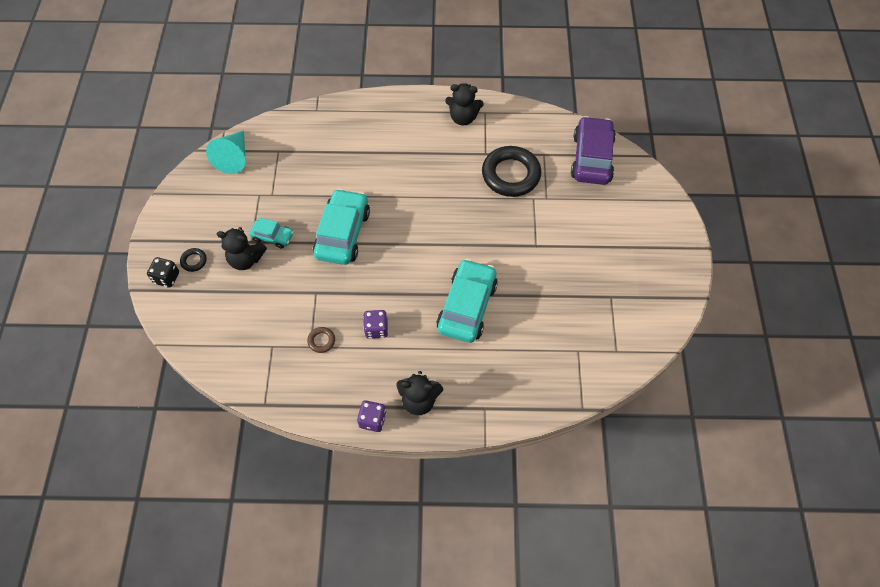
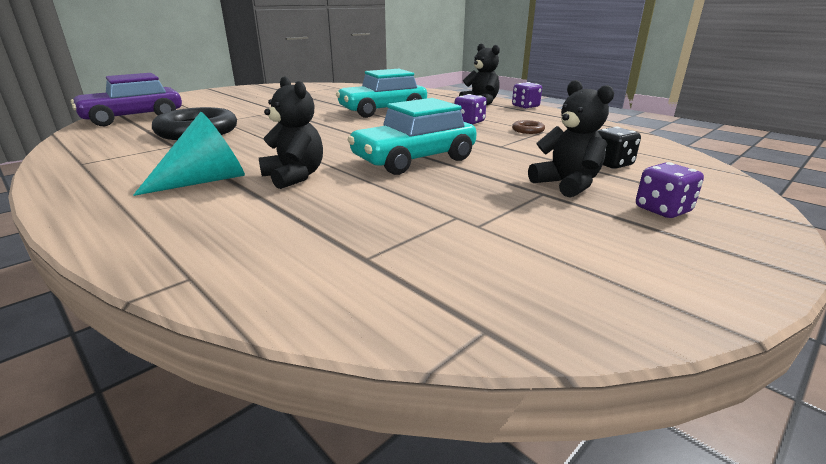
camera: 135 degrees left, 35 degrees down
(167, 278) = (726, 213): black dice -> black dice (611, 164)
(194, 261) = (662, 210): black ring -> purple dice
(234, 157) = (467, 296): turquoise cone -> turquoise cone (205, 181)
(273, 236) = (506, 186): turquoise car -> none
(463, 118) = (105, 169): black teddy bear -> black teddy bear (294, 177)

